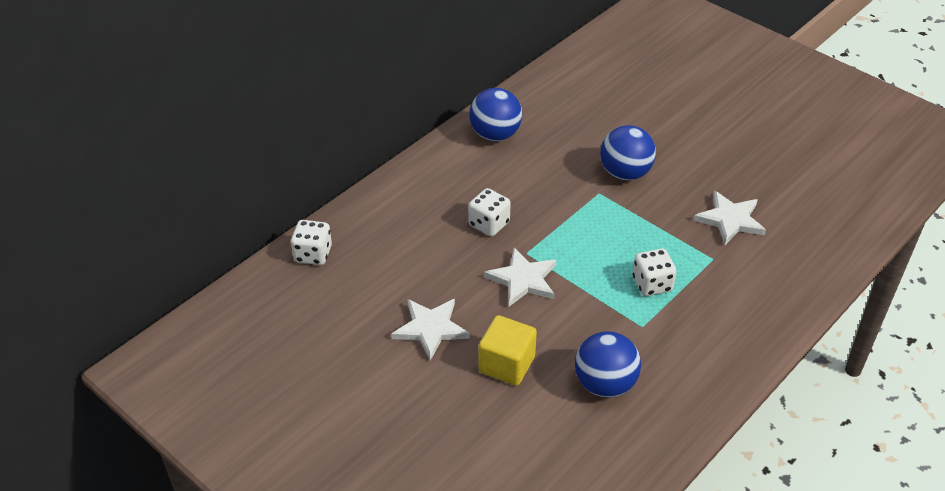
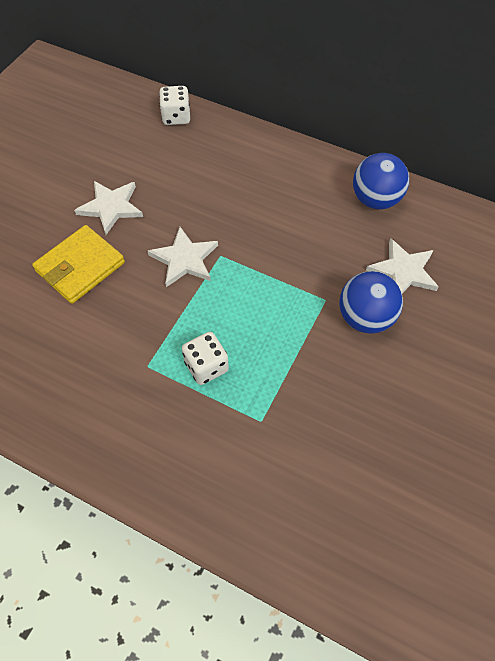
camera: 75 degrees right, 15 degrees up
(489, 224) = (249, 220): white dice -> none
(506, 364) = (80, 267): yellow cube -> yellow wallet
(605, 384) = (68, 345): blue ball -> none
(730, 220) = (329, 432): white star -> white star (403, 271)

